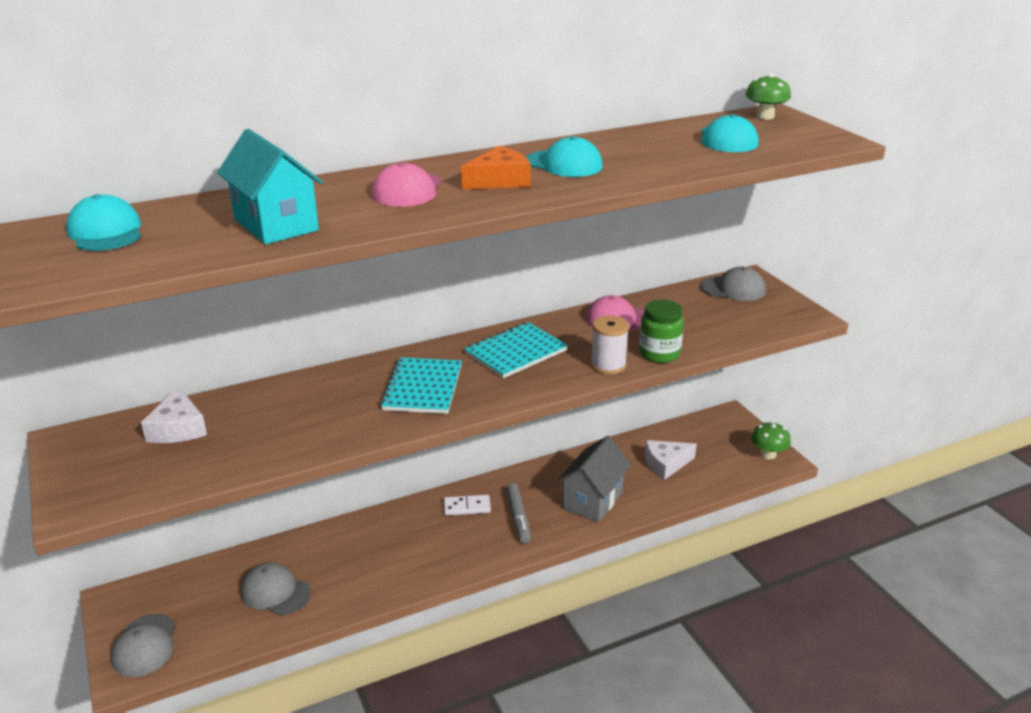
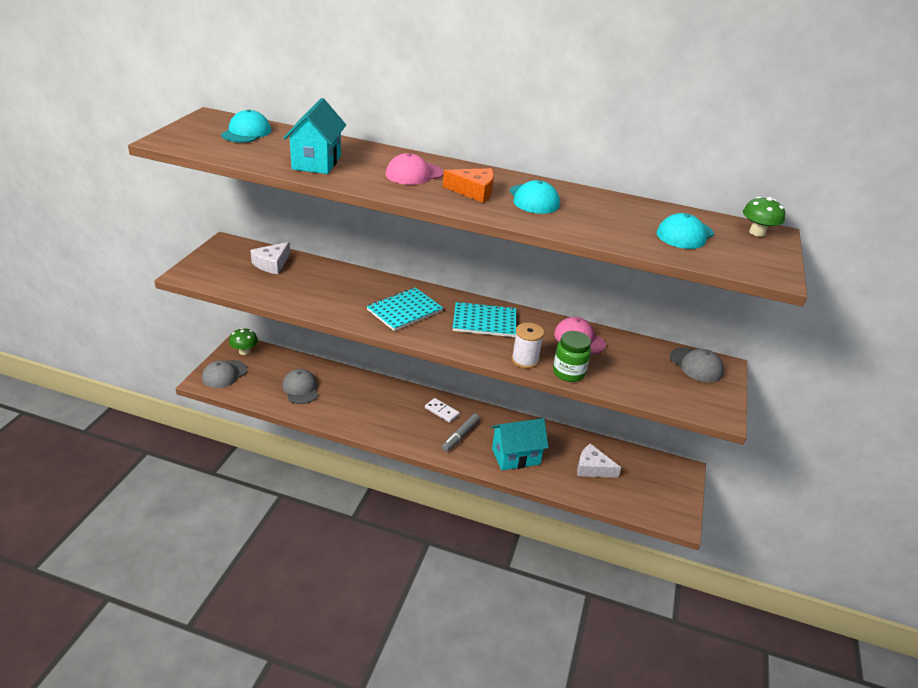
camera: 40 degrees right, 5 degrees up
(592, 500) = (515, 456): grey house -> turquoise house
(768, 454) = (674, 510): green mushroom -> green mushroom (244, 351)

